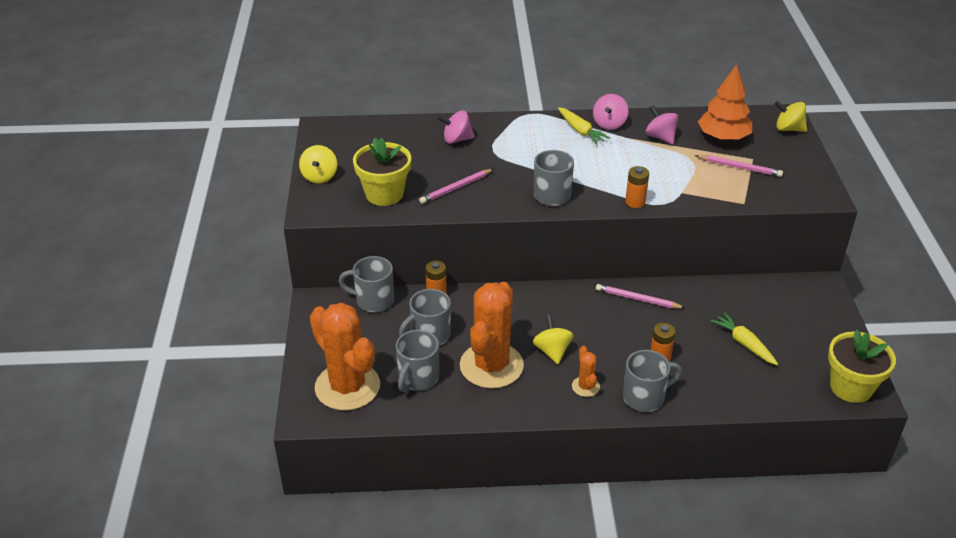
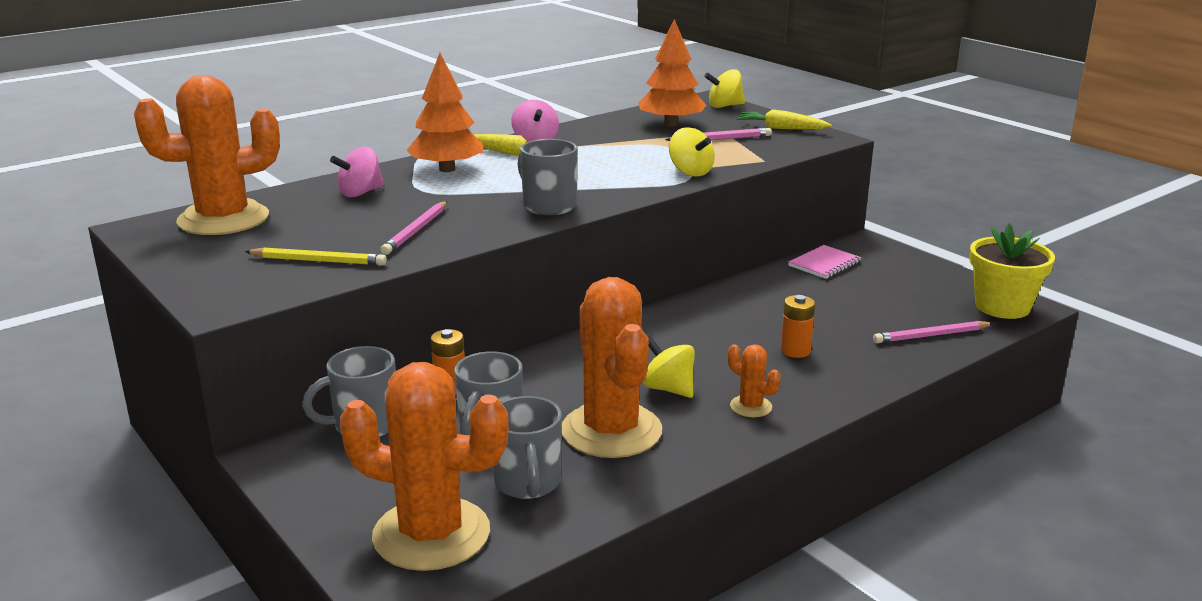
camera: 35 degrees left, 15 degrees down
(319, 177) = (193, 271): yellow spinning top -> yellow spinning top (690, 172)
(367, 136) = (223, 219): none -> orange cactus
(384, 194) = (318, 261): yellow flower pot -> yellow pencil
(526, 134) = (447, 169): none -> orange tree
(635, 202) = (653, 187): orange battery -> none
(637, 299) = (703, 311): pink pencil -> pink pencil (931, 336)
(645, 397) = (828, 390): grey mug -> none
(660, 137) = (606, 138): pink spinning top -> none
(744, 343) = (860, 309): yellow carrot -> yellow carrot (781, 128)
(767, 293) = (824, 264): none -> pink notebook

